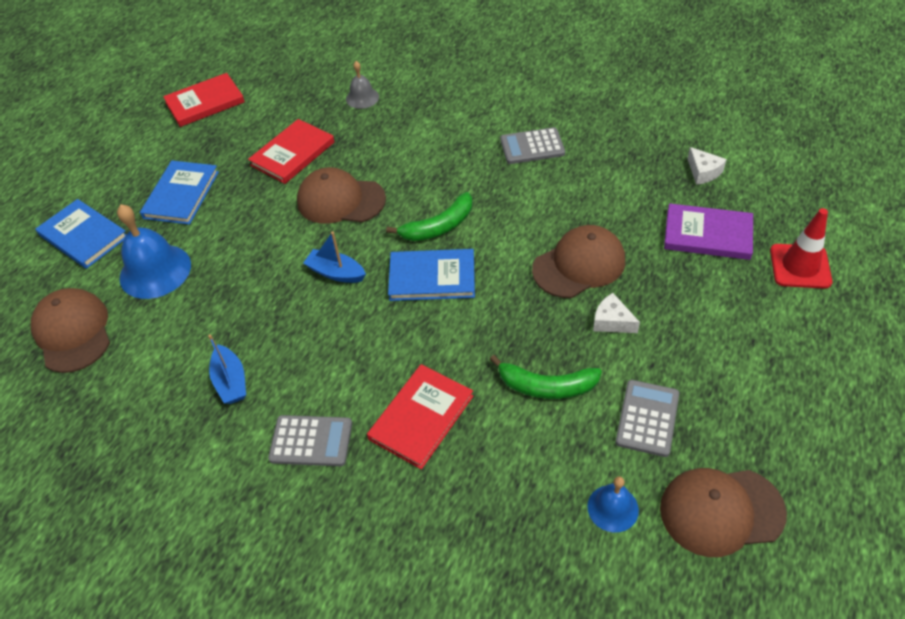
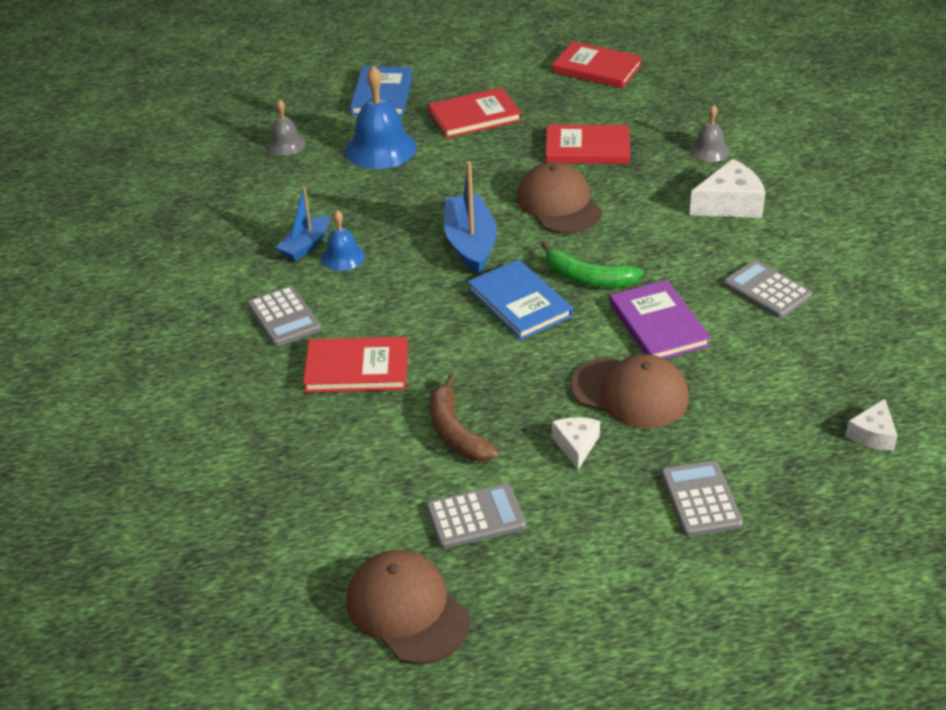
camera: 55 degrees right, 10 degrees down
(73, 332) = (286, 144): brown cap -> grey bell
(181, 195) = (474, 116): blue book -> red book
(336, 273) = (470, 244): blue boat -> blue boat, size x1.58
(429, 118) = (730, 204): none -> white cheese
(546, 386) = (456, 432): green banana -> brown banana
(613, 508) = (354, 531): blue bell -> blue bell (343, 257)
(707, 234) = (773, 473): purple book -> purple book (658, 324)
(708, 282) = (700, 499): none -> grey calculator
(800, 266) = (800, 568): red traffic cone -> none

